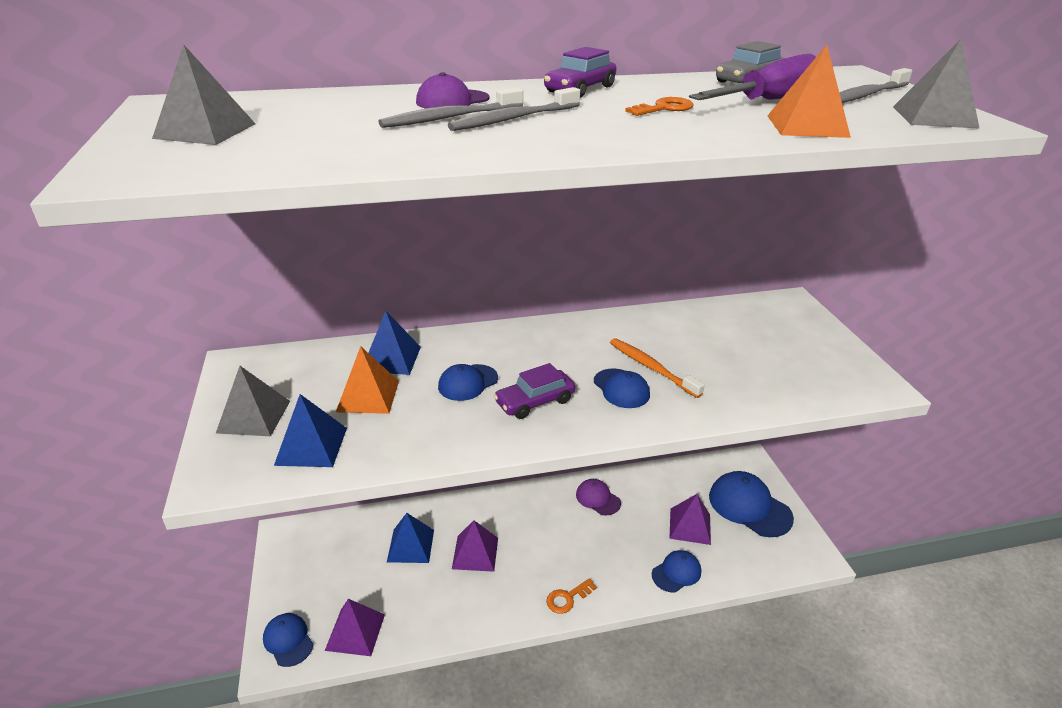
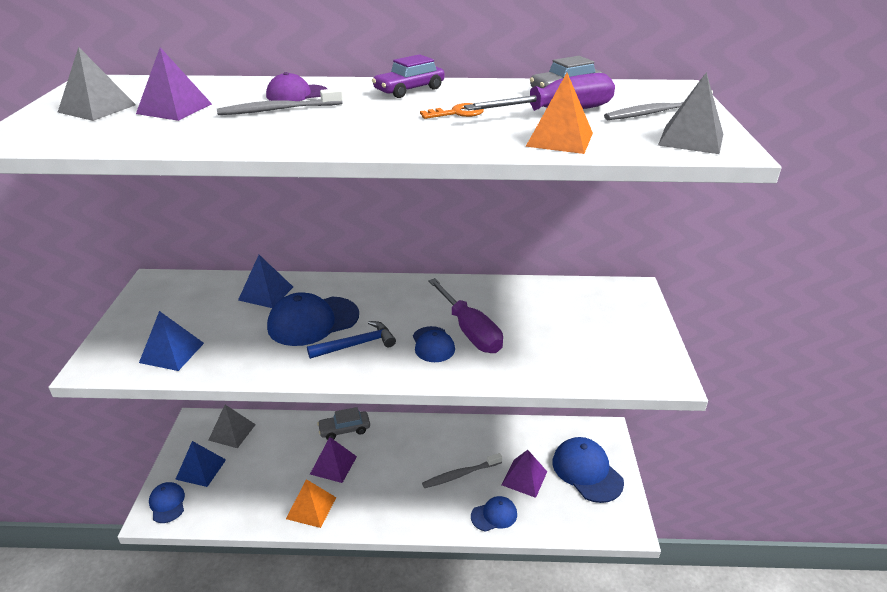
camera: 15 degrees right, 0 degrees up
(254, 416) = (144, 324): grey pyramid -> grey pyramid (232, 432)
(355, 632) = (217, 508): purple pyramid -> purple pyramid (174, 109)
(368, 396) = (232, 320): orange pyramid -> orange pyramid (311, 508)
(410, 545) = (285, 449): blue pyramid -> blue pyramid (201, 469)
(468, 383) = (313, 321): blue cap -> blue cap, size x1.75
(471, 510) = (344, 430): none -> grey car
(513, 119) = (324, 114): grey toothbrush -> grey toothbrush (460, 474)
(535, 402) = (356, 344): purple car -> blue hammer
(567, 598) = (392, 517): orange key -> none
(598, 499) = (454, 439): purple cap -> none
(651, 367) = (469, 330): orange toothbrush -> purple screwdriver

